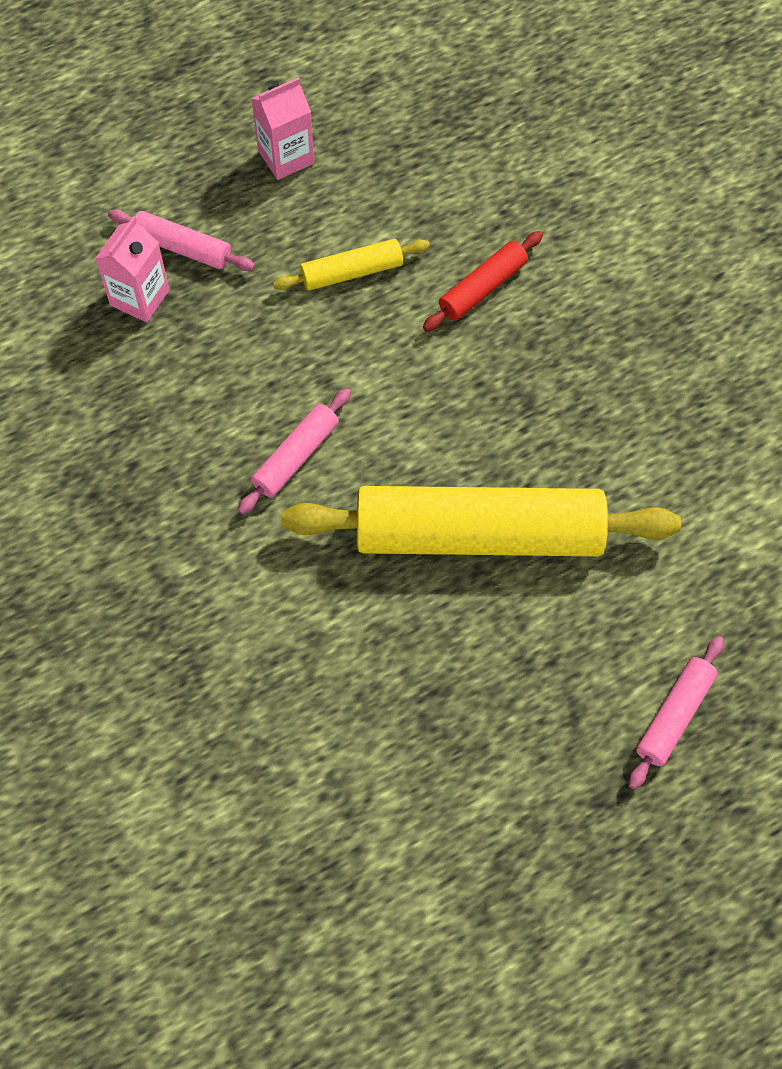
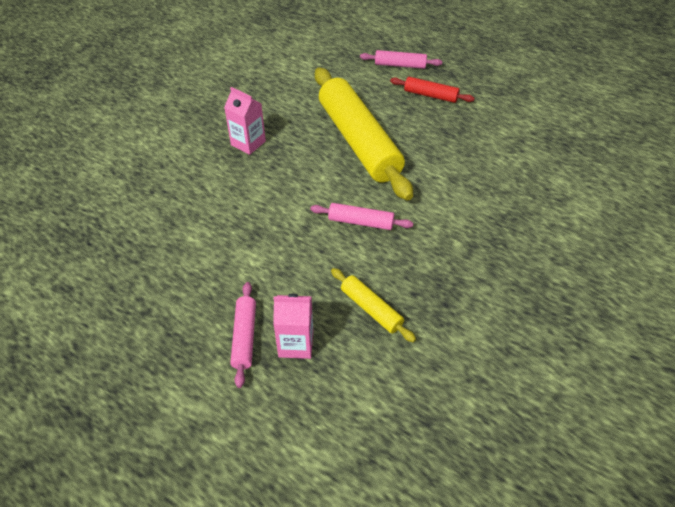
camera: 115 degrees left, 15 degrees down
(286, 157) = (144, 309): pink carton -> pink carton (248, 143)
(352, 272) = (224, 242): yellow rolling pin -> yellow rolling pin (371, 309)
(482, 288) = (210, 183): red rolling pin -> red rolling pin (430, 95)

